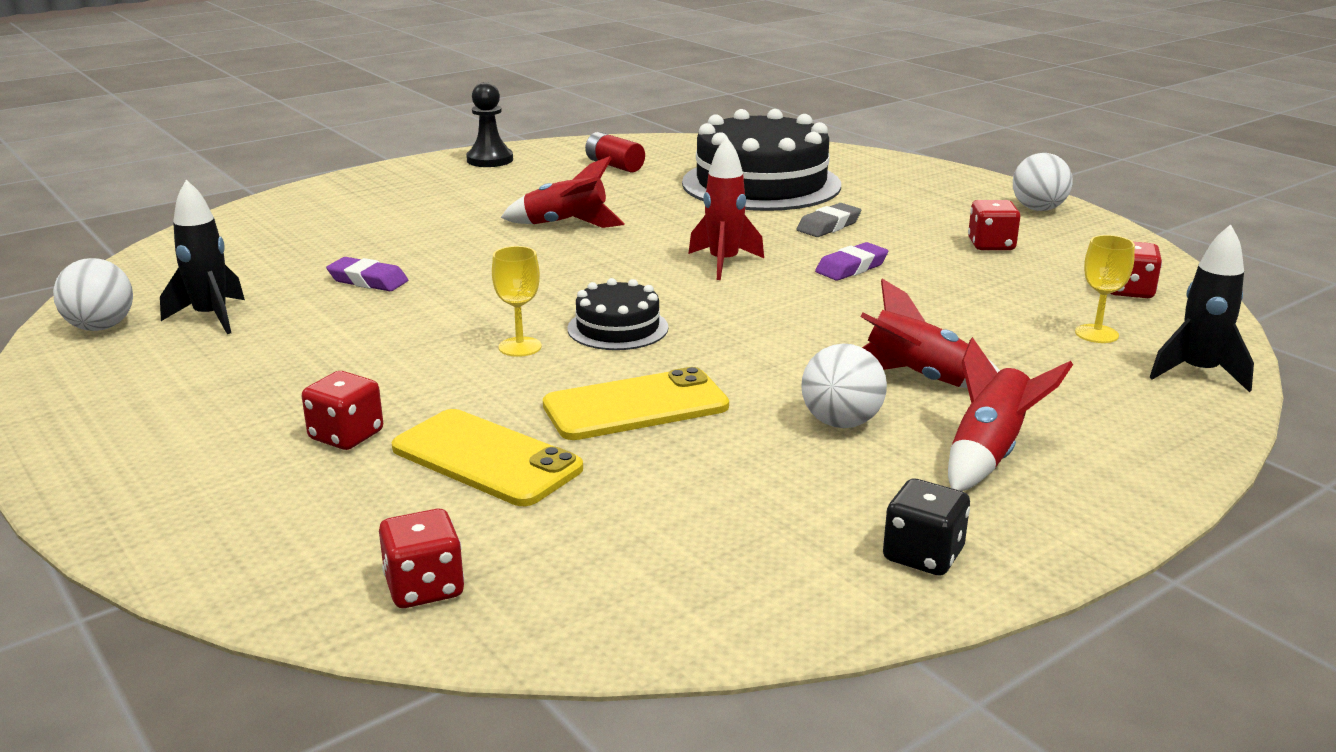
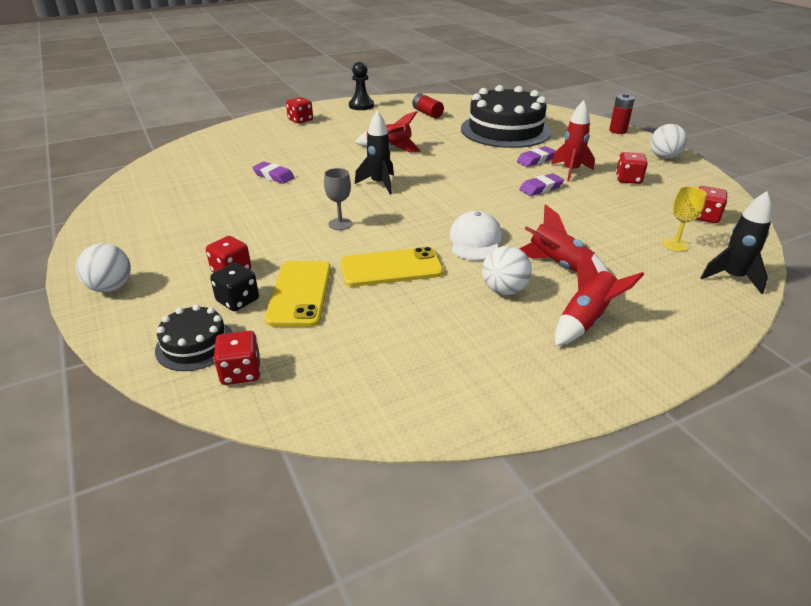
camera: 10 degrees right, 10 degrees up
(101, 327) = (131, 193): white ball -> white ball (111, 287)
(211, 317) = (187, 192): black rocket -> black rocket (379, 184)
(384, 189) = (300, 120): none -> red dice
(486, 458) = (300, 293): yellow phone -> yellow phone turned 45 degrees clockwise
(520, 347) = (340, 224): yellow goblet -> grey goblet
(617, 328) = (397, 217): black cake -> black cake (195, 344)
(723, 263) = (468, 180): red rocket -> red rocket (570, 171)
(767, 354) = (475, 241): none -> white cap
(828, 226) = (536, 160): grey eraser -> purple eraser
(923, 555) = (525, 385): black dice -> black dice (238, 300)
(951, 174) = (618, 131): none -> red battery

